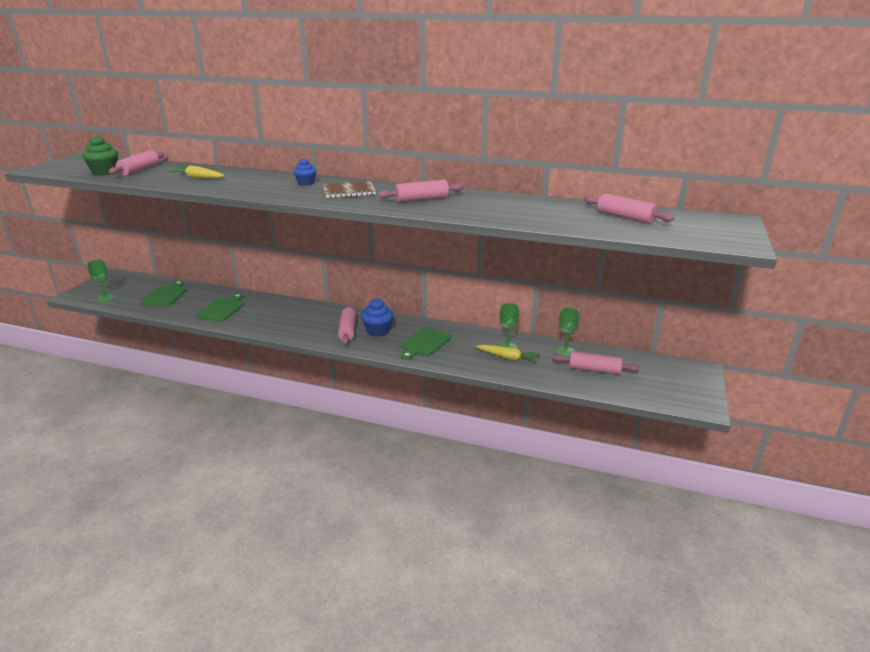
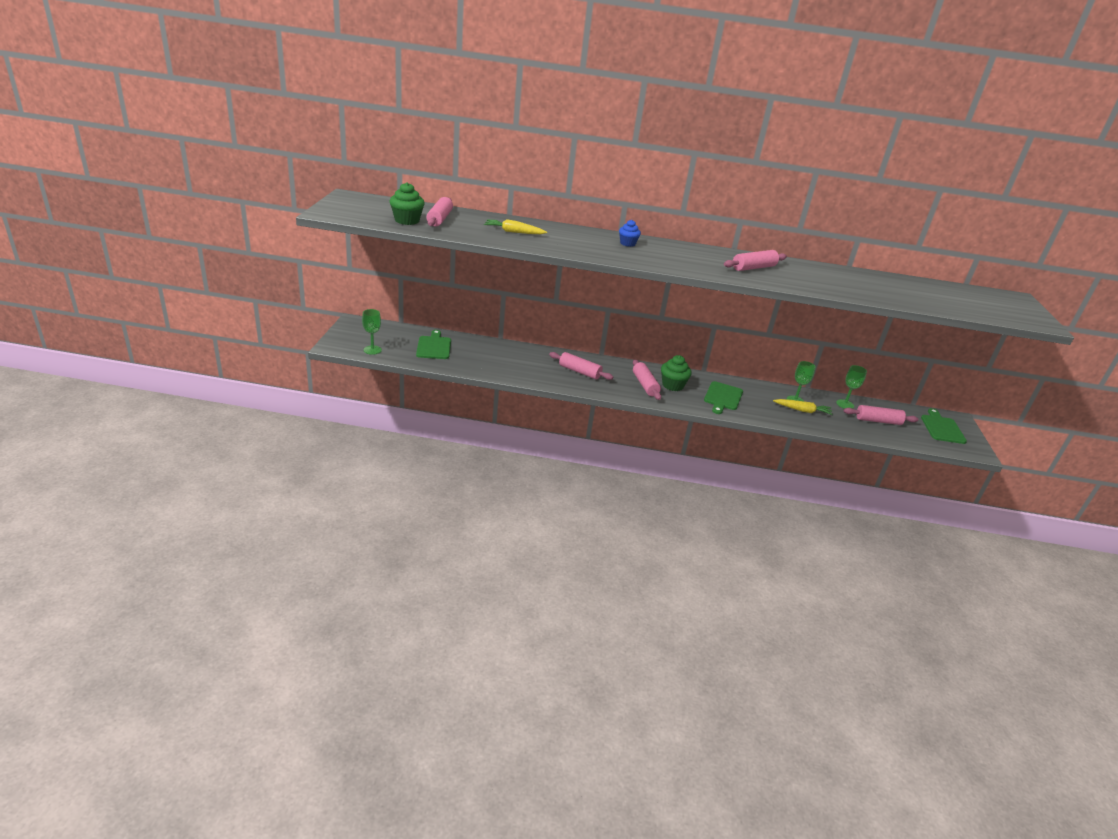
camera: 15 degrees left, 5 degrees up
(222, 309) = (505, 362): green cutting board -> green cutting board (942, 428)
(349, 191) = (680, 256): brown notebook -> none
(378, 331) = (672, 385): blue cupcake -> green cupcake
(625, 217) = (935, 293): pink rolling pin -> pink rolling pin (579, 372)

